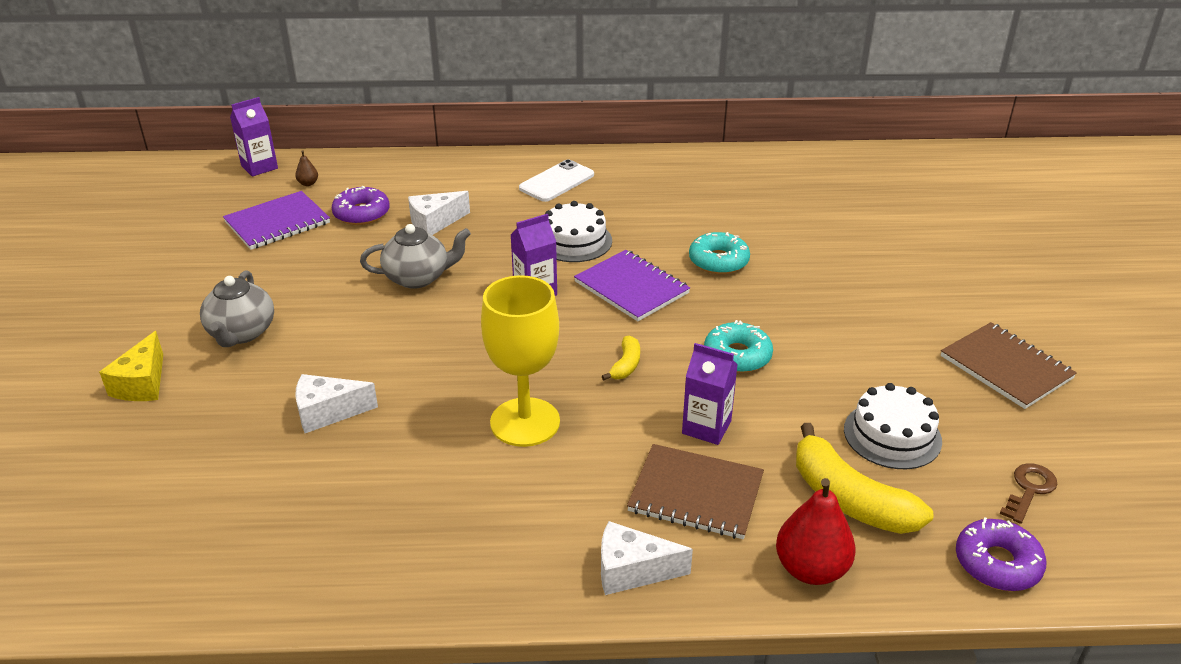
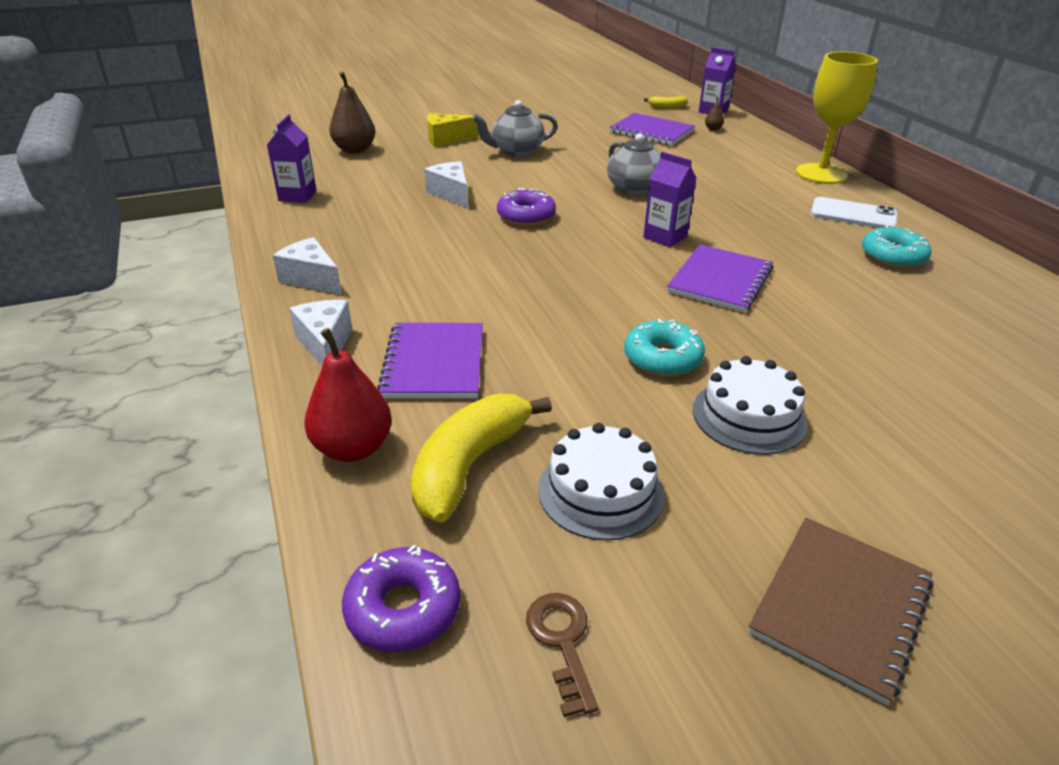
camera: 70 degrees right, 0 degrees up
(96, 480) = (355, 150): none -> brown pear
(361, 213) = (696, 153): purple donut -> purple donut (526, 216)
(435, 223) = (717, 179): white cheese -> white cheese (311, 279)
(525, 422) = (485, 265): yellow goblet -> yellow goblet (821, 174)
(574, 241) = (764, 240): white cake -> white cake (749, 416)
(626, 365) = (595, 297): yellow banana -> yellow banana (667, 107)
(696, 494) = (434, 363): brown notebook -> purple notebook
(706, 427) = (533, 355): purple carton -> purple carton (297, 196)
(718, 261) = (825, 323): turquoise donut -> turquoise donut (893, 257)
(1029, 490) = (562, 643): brown key -> brown key turned 120 degrees counterclockwise

